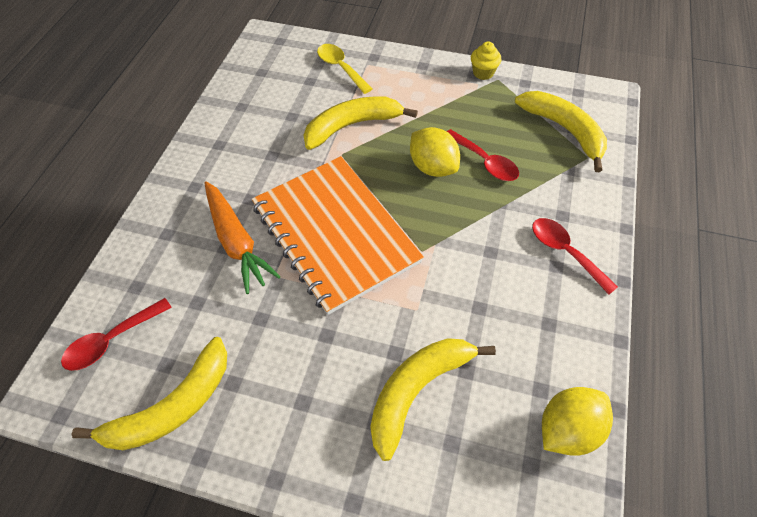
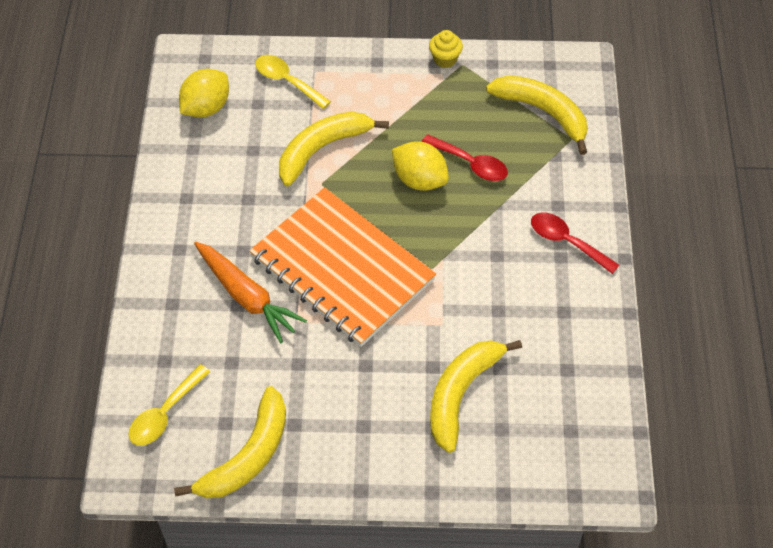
camera: 15 degrees left, 0 degrees up
(112, 340) = (165, 413): red spoon -> yellow spoon
(568, 429) = (595, 396): yellow lemon -> yellow lemon (206, 107)

